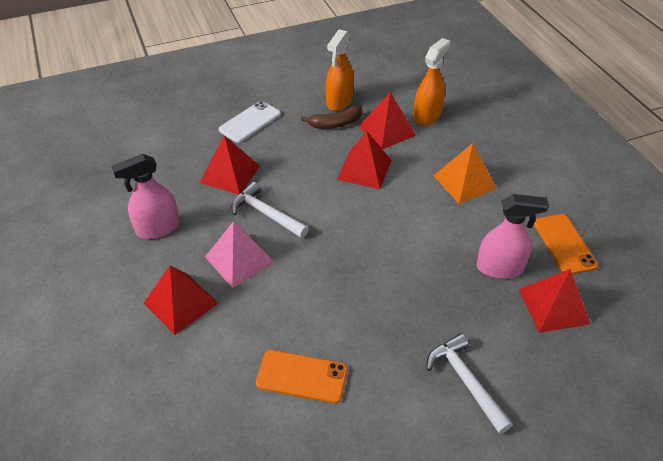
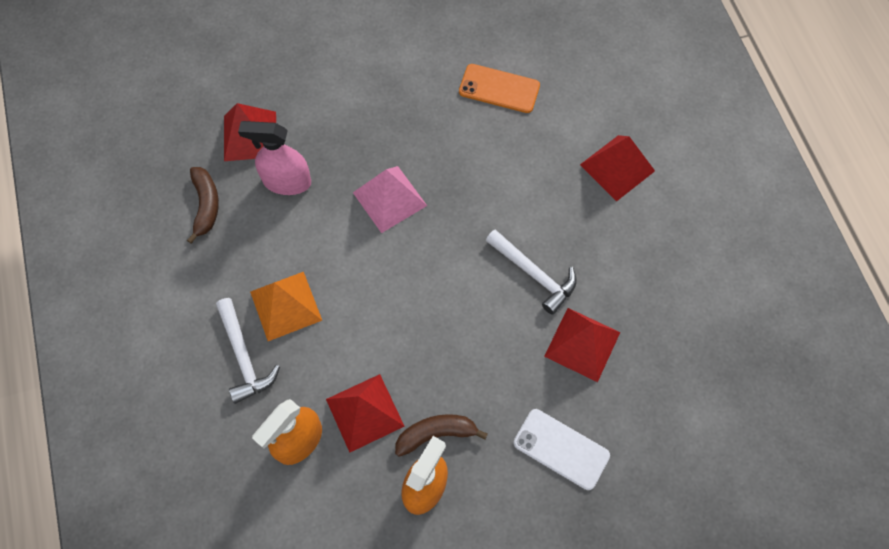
camera: 175 degrees left, 20 degrees up
(158, 228) = (659, 263): pink spray bottle -> none
(239, 259) = (561, 213): pink pyramid -> pink pyramid (389, 199)
(250, 122) = (561, 449): white phone -> white phone turned 75 degrees clockwise
(364, 169) = (408, 338): red pyramid -> none
(465, 381) = (357, 75): white hammer -> white hammer (244, 357)
(564, 244) = (206, 205): orange phone -> brown banana

